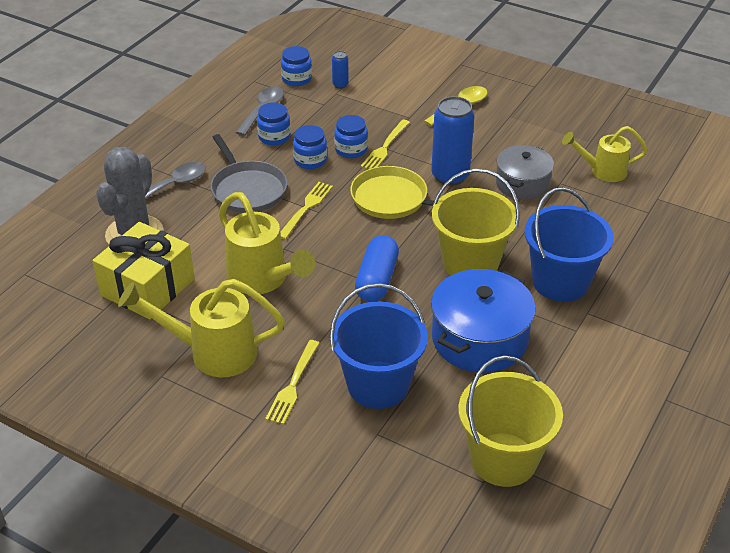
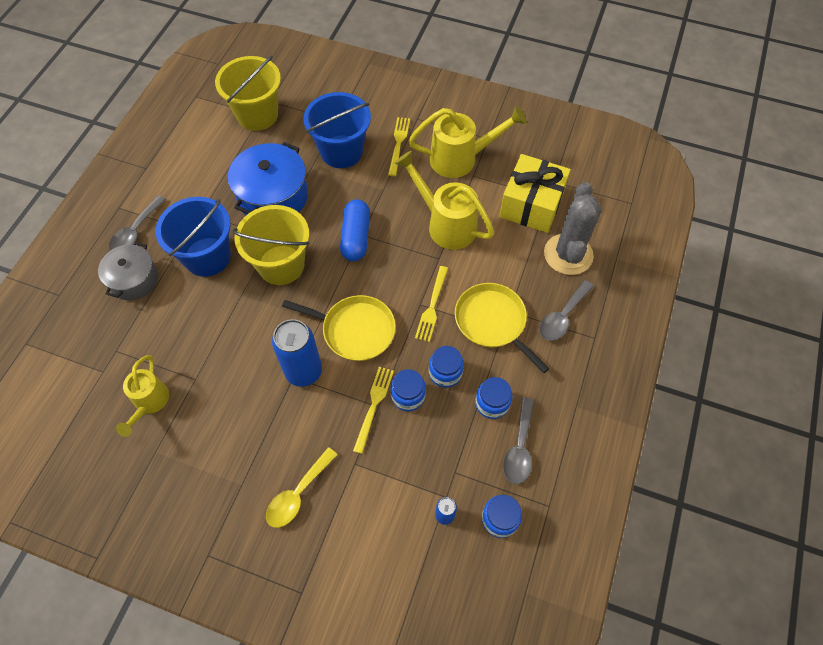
camera: 170 degrees right, 20 degrees up
(247, 189) = (492, 322): grey pan -> yellow pan
(522, 183) = (232, 371): grey pot -> grey pot (134, 279)
(602, 171) = (149, 403): yellow watering can -> yellow watering can turned 105 degrees clockwise
(658, 320) = (136, 231): none -> grey spoon

